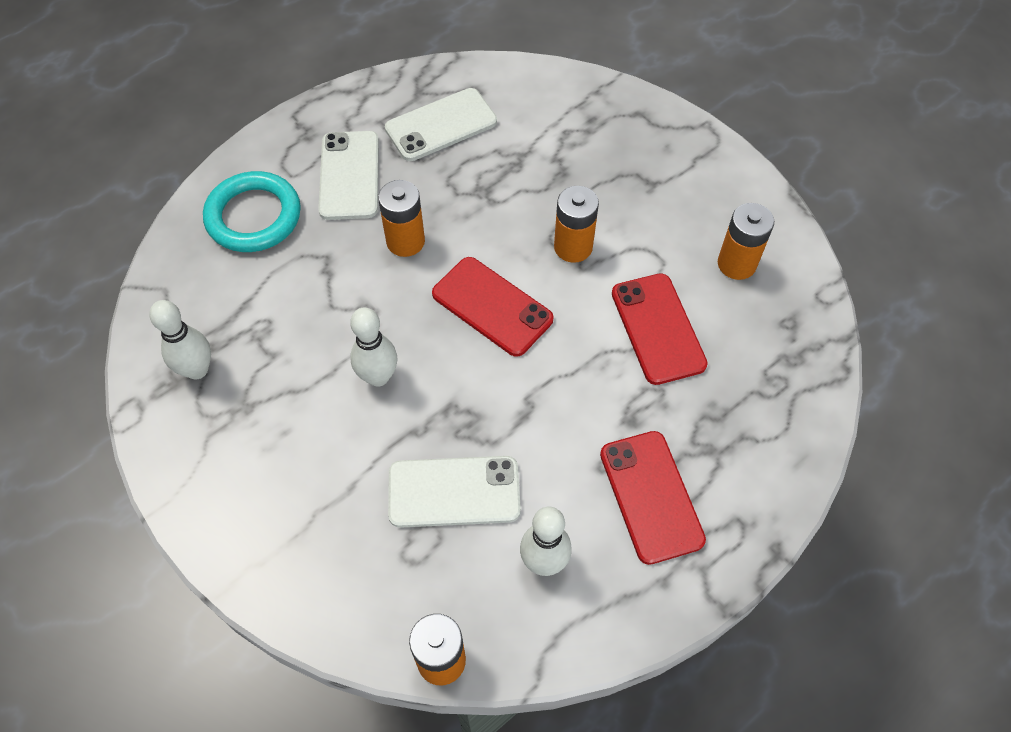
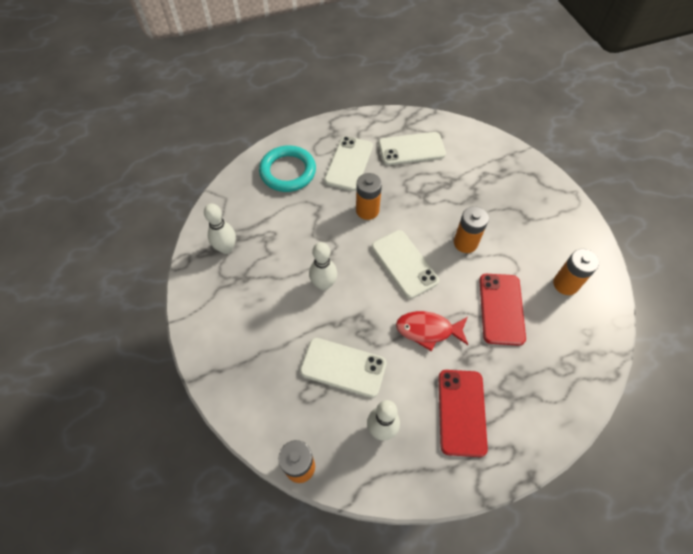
camera: 20 degrees right, 0 degrees up
(492, 306) = (404, 264): red phone -> white phone
(562, 394) = (428, 330): none -> red fish

